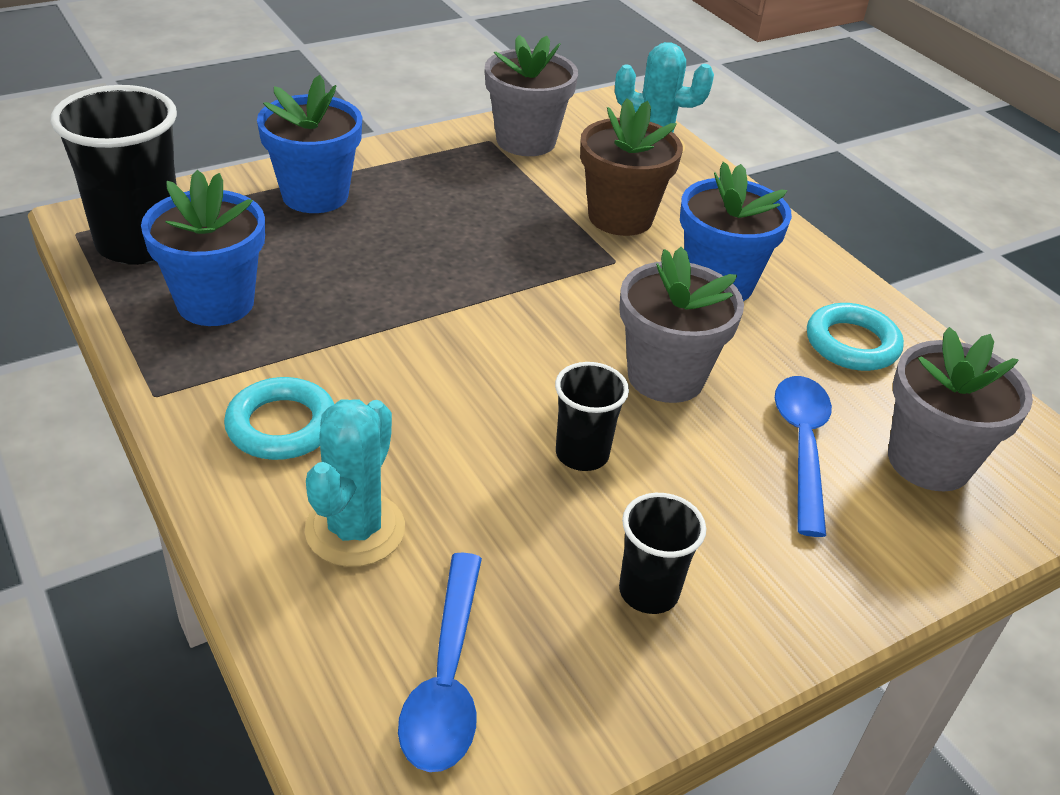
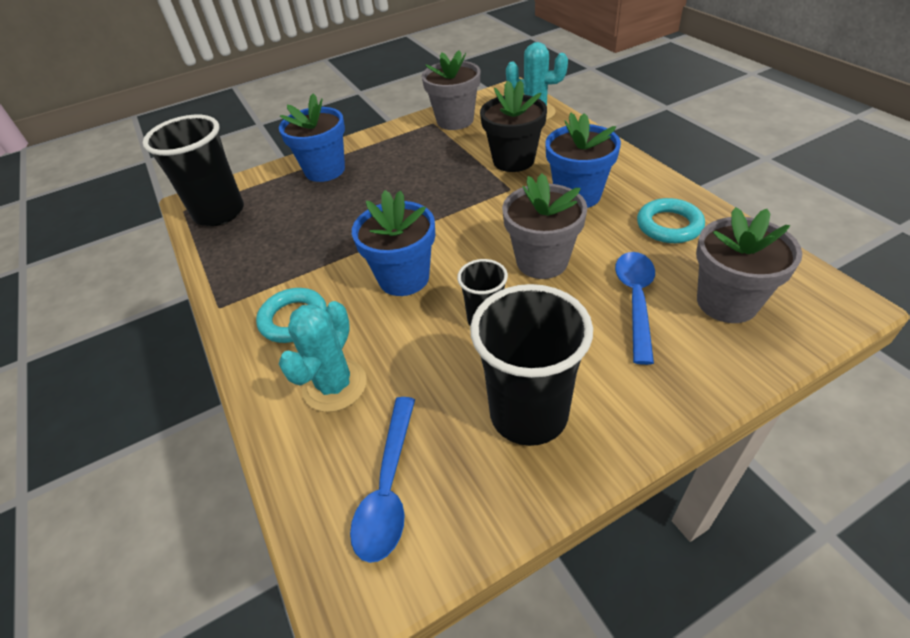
camera: 10 degrees right, 5 degrees up
(215, 302) = (260, 244): blue flower pot -> blue flower pot (404, 278)
(620, 217) = (513, 160): brown flower pot -> black flower pot
(648, 592) = (528, 414): black cup -> black cup, size x1.86

